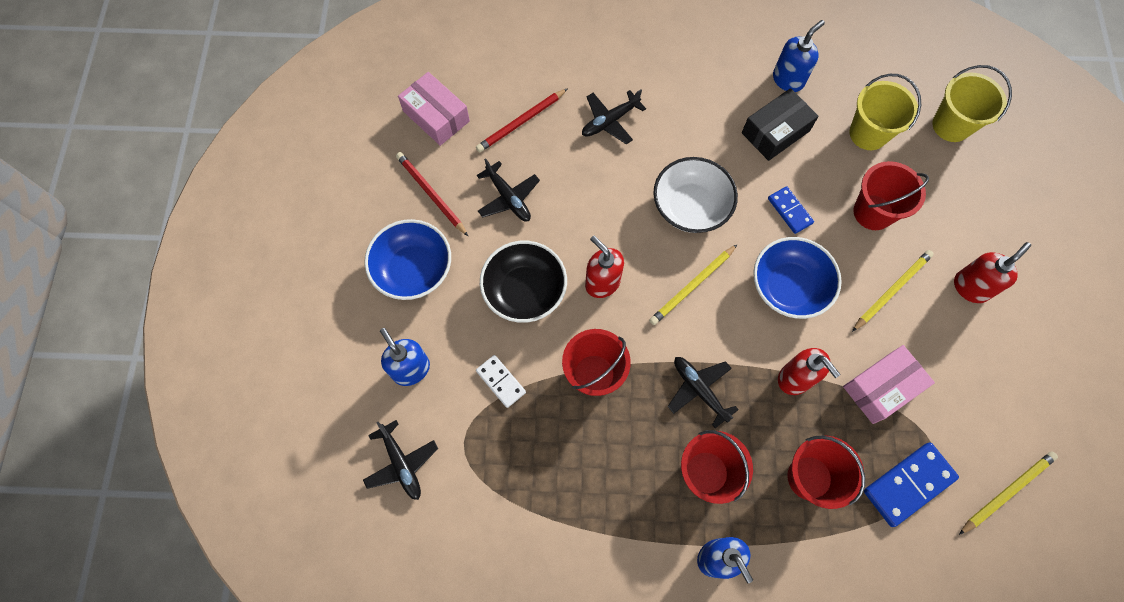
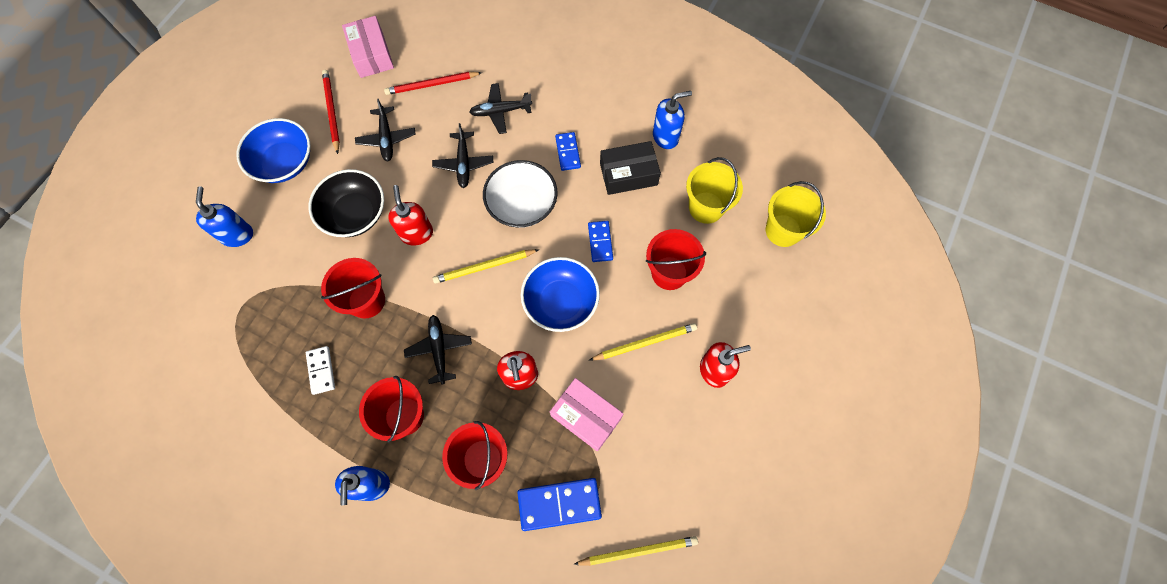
camera: 25 degrees right, 0 degrees up
(401, 464) = (188, 301): black plane -> black plane (463, 163)
(501, 381) = (295, 274): white domino -> white domino (321, 370)
(703, 135) = (568, 152): none -> blue domino
(881, 388) = (586, 416): pink box -> pink box turned 45 degrees clockwise

